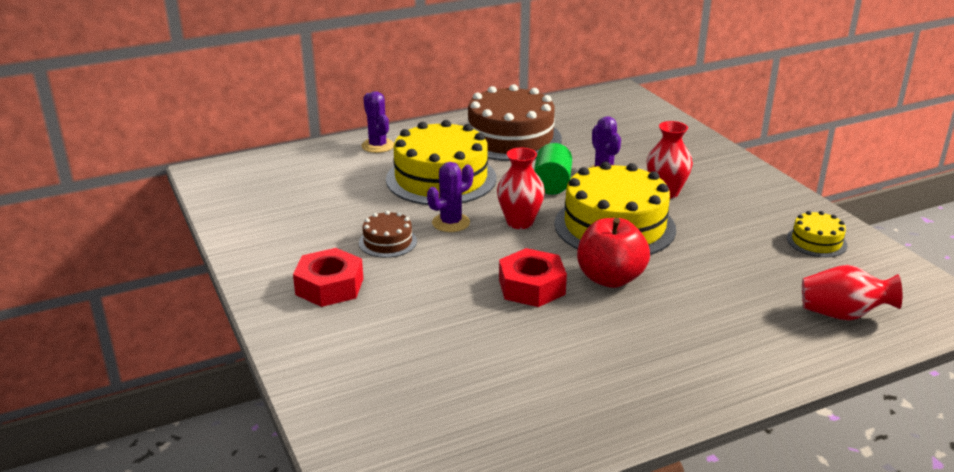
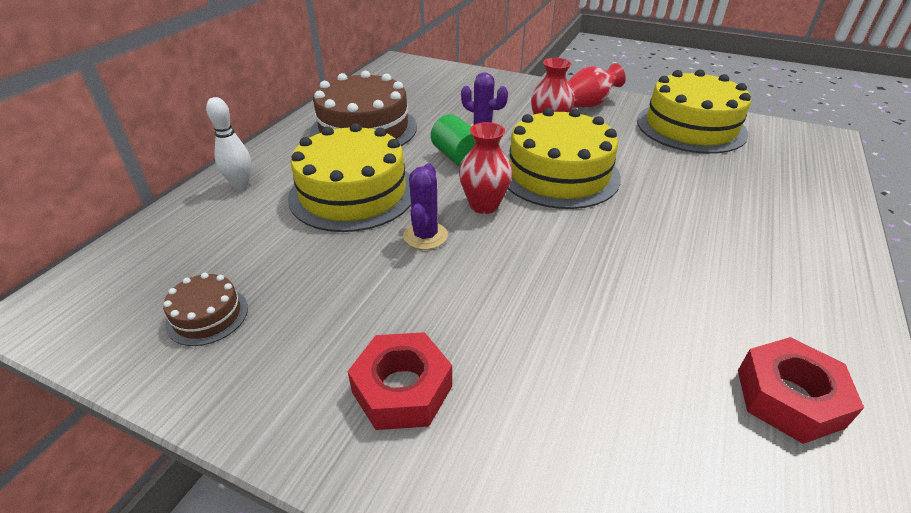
camera: 40 degrees left, 10 degrees up
(378, 146) = (241, 185): purple cactus -> white bowling pin
(388, 242) = (392, 291): brown cake -> brown cake (207, 315)
(531, 287) = (587, 267): red nut -> red nut (789, 398)
(610, 278) = (628, 224): red apple -> none
(816, 242) = (691, 127): yellow cake -> yellow cake, size x2.14
(842, 315) = (792, 175): red vase -> red vase (588, 104)

